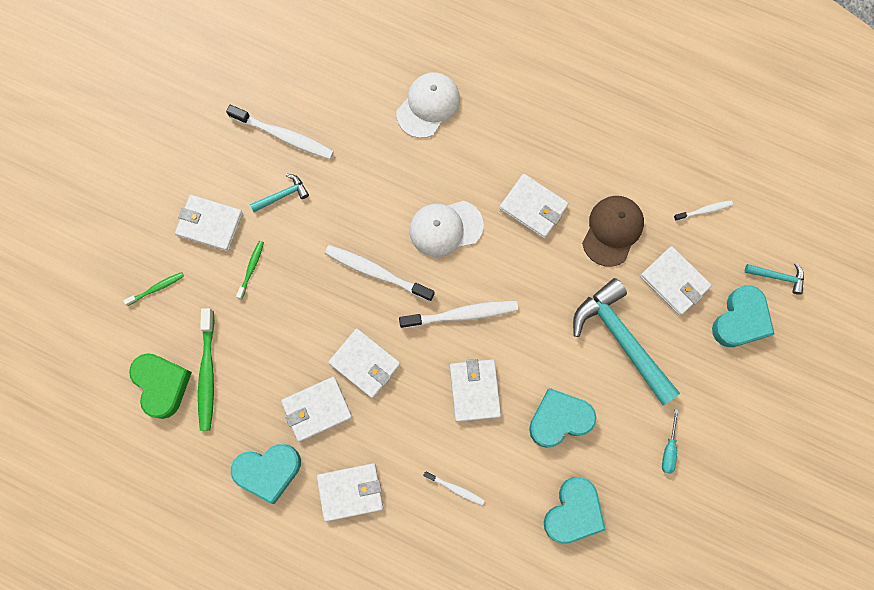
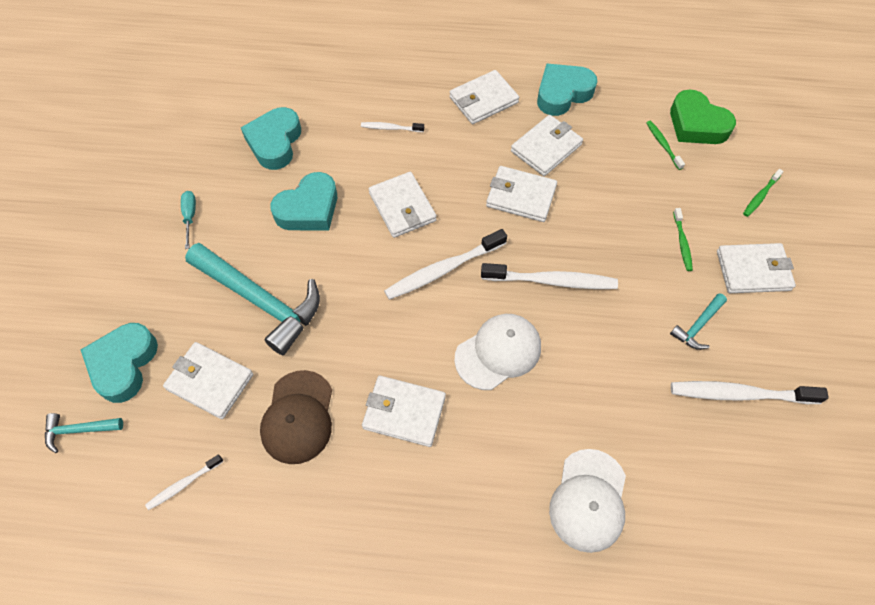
camera: 160 degrees right, 15 degrees down
(207, 373) = (663, 145): green toothbrush -> green toothbrush, size x0.53

